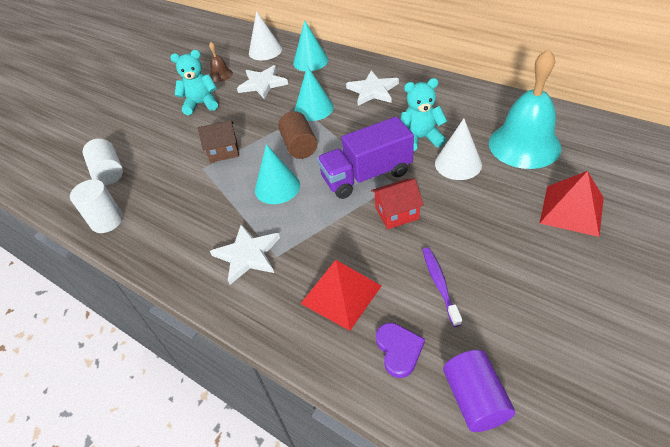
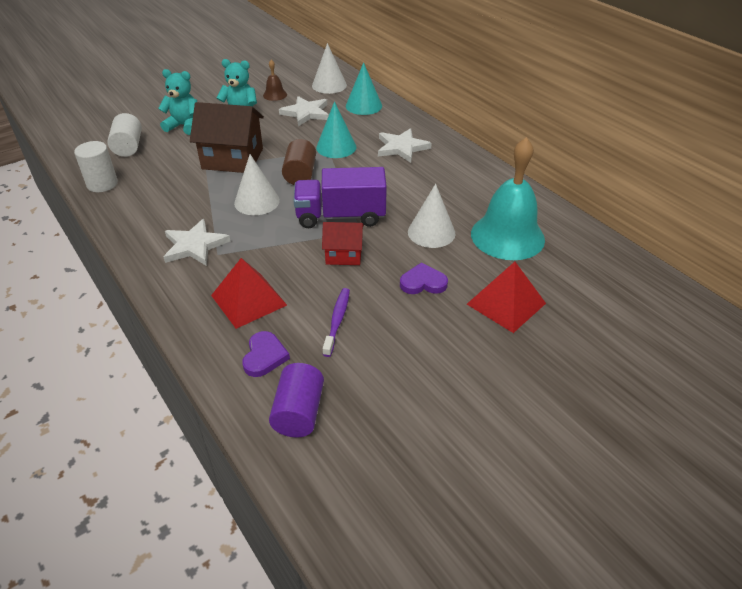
camera: 15 degrees right, 5 degrees down
(223, 151) = (232, 159): brown house -> brown house, size x1.76
(277, 187) = (257, 201): turquoise cone -> white cone
(420, 138) = (414, 201): turquoise teddy bear -> turquoise teddy bear (184, 126)
(487, 216) = (423, 282): none -> purple heart

